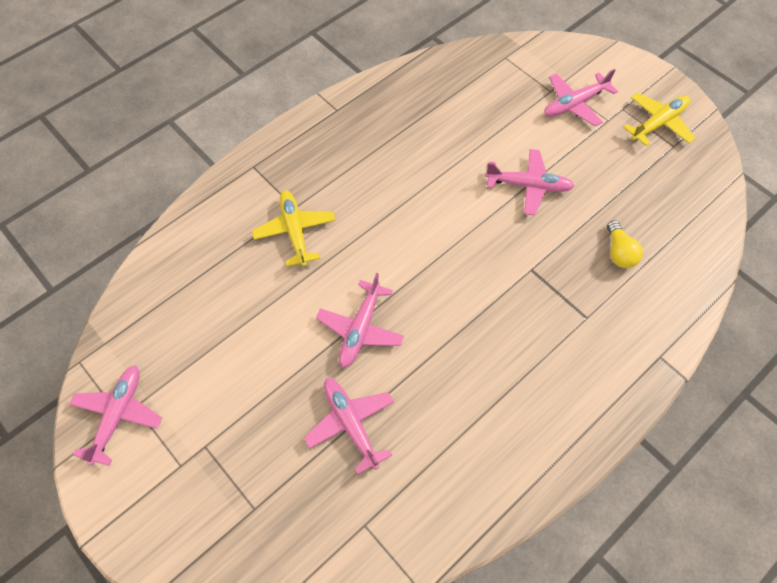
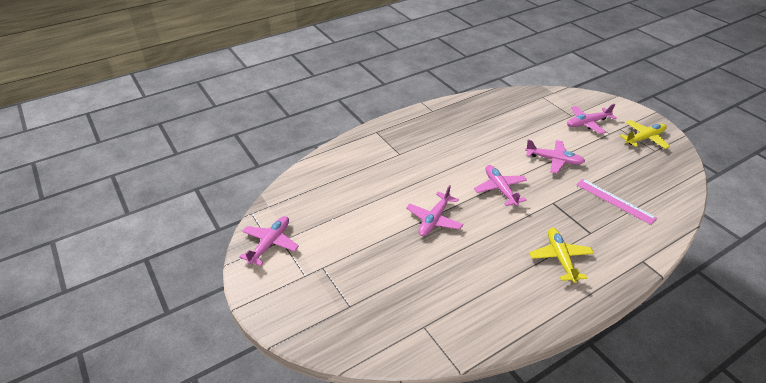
camera: 10 degrees right, 20 degrees down
(295, 231) = (398, 166): yellow plane -> yellow plane (560, 258)
(351, 424) = (421, 269): pink plane -> pink plane (500, 189)
(619, 252) = (615, 201): yellow light bulb -> pink ruler

